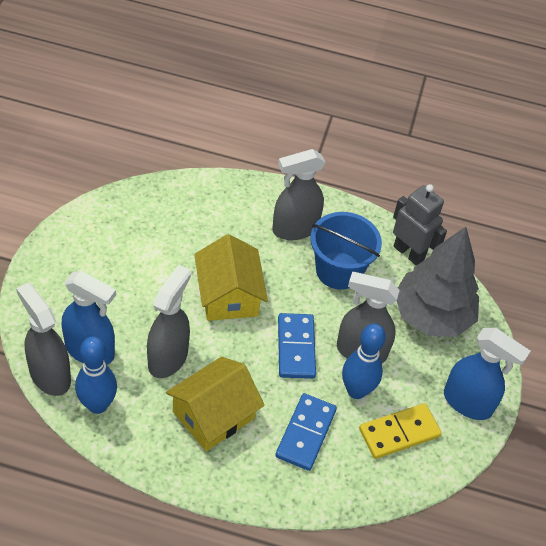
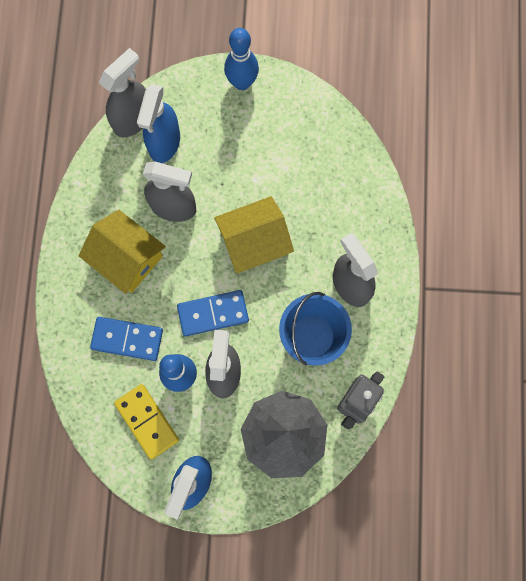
camera: 85 degrees right, 25 degrees up
(97, 405) = (114, 164): blue bowling pin -> blue bowling pin (242, 82)

